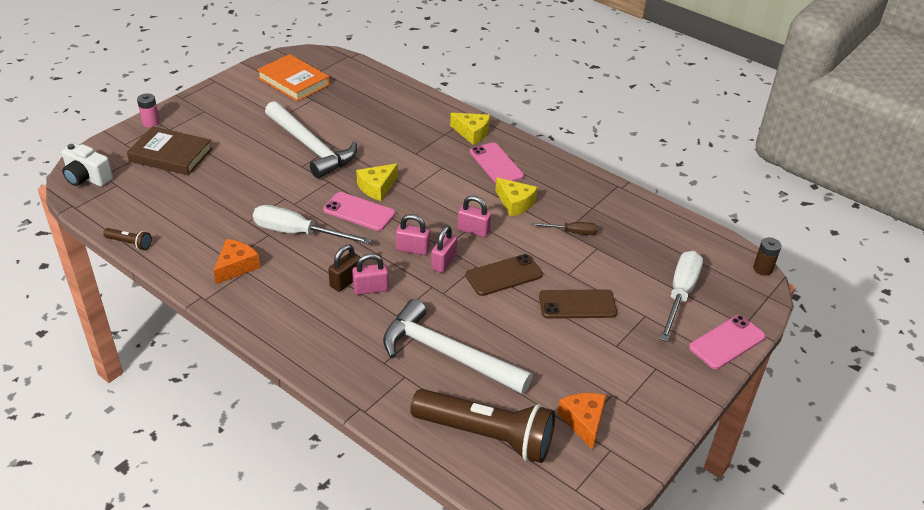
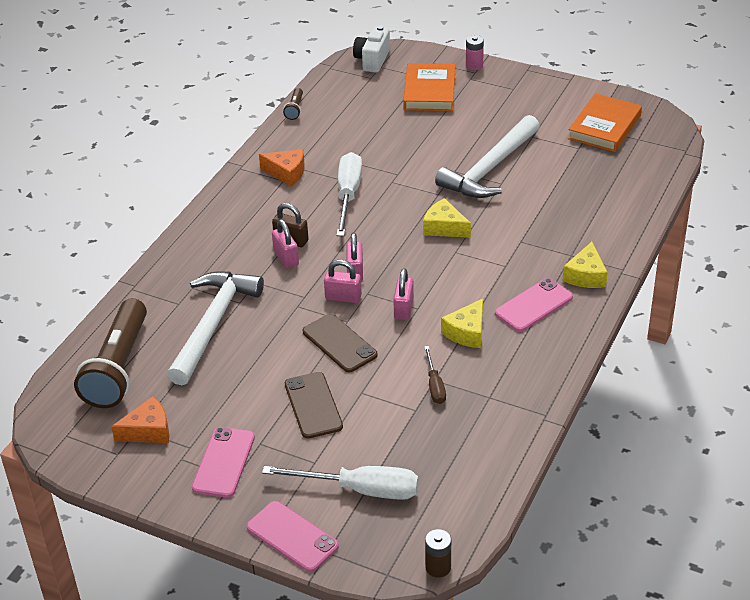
camera: 80 degrees right, 0 degrees up
(171, 155) = (429, 91): brown book -> orange book
(359, 212) = (398, 225): pink phone -> pink phone (223, 462)

